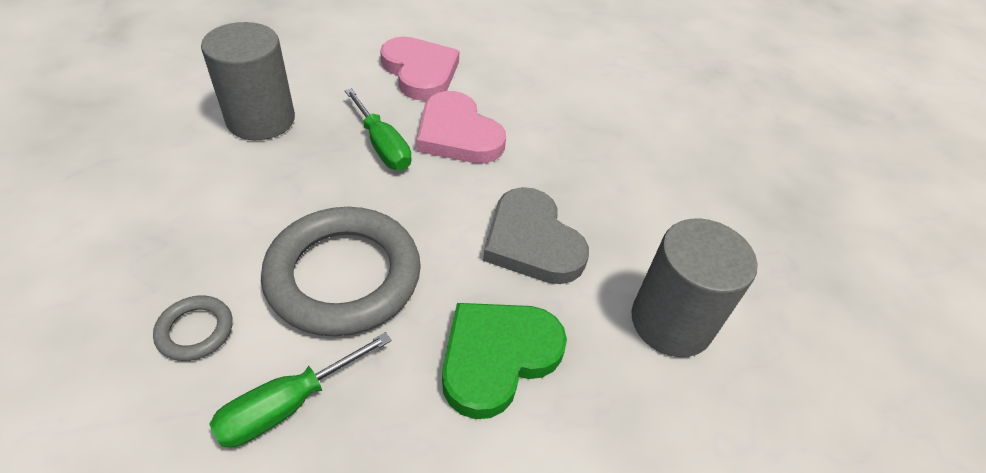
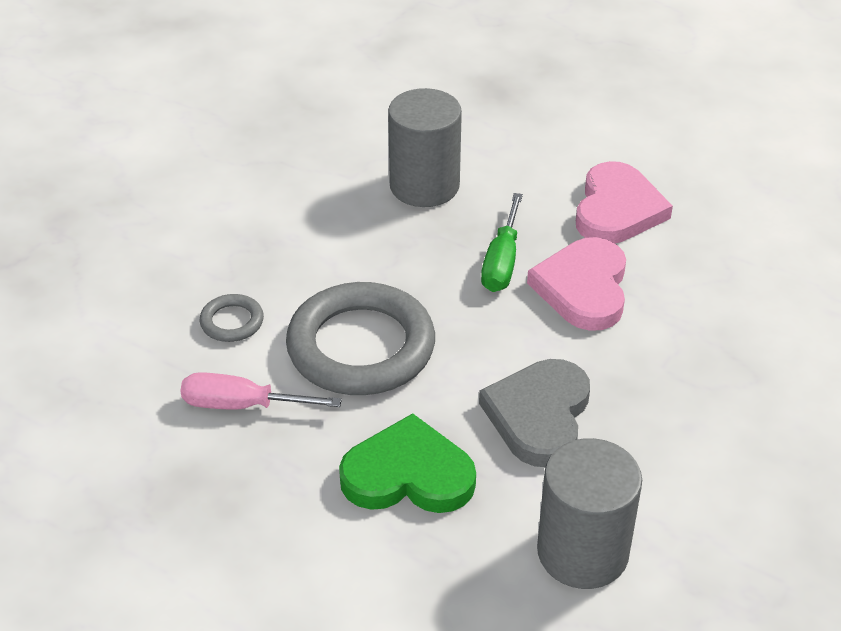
camera: 50 degrees right, 5 degrees down
(288, 405) = (242, 405): green screwdriver -> pink screwdriver

